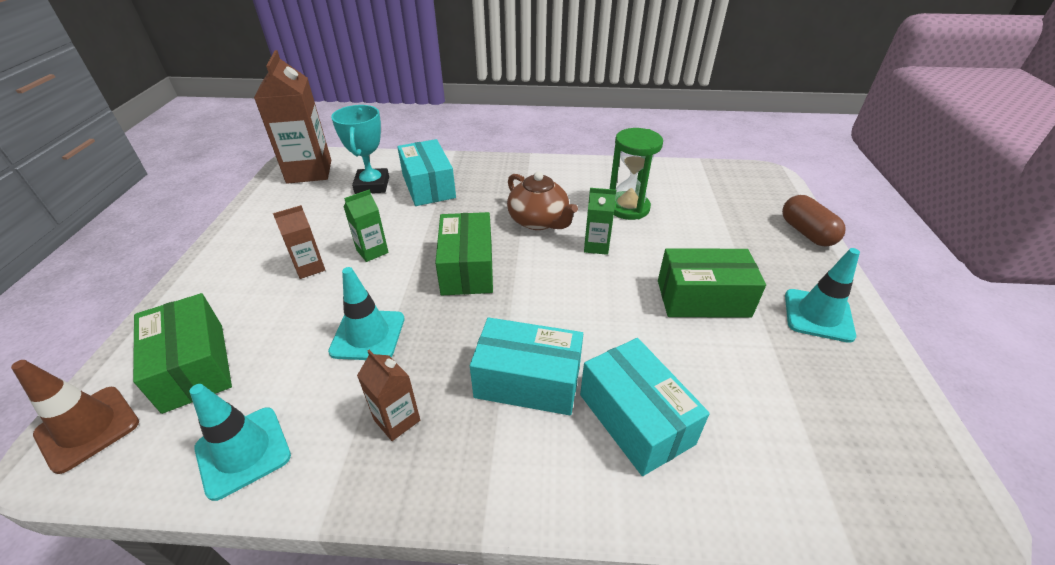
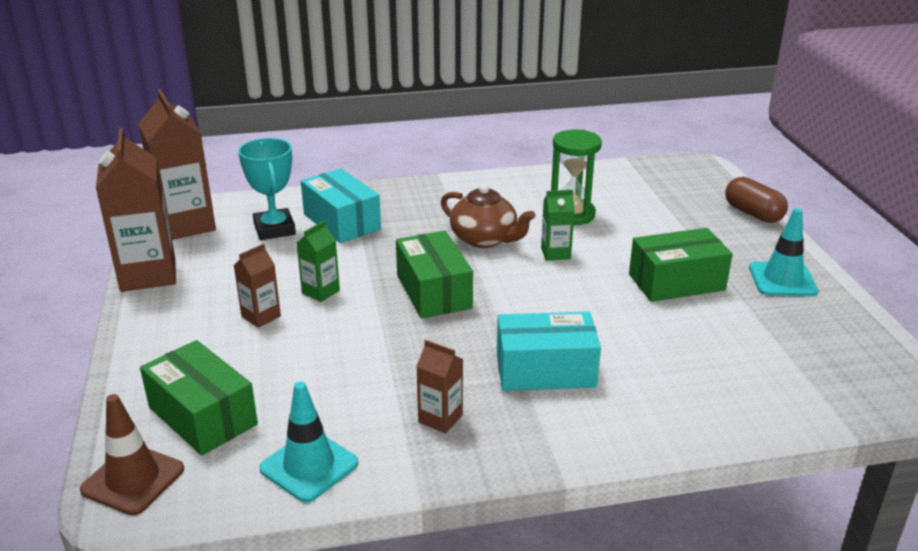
camera: 15 degrees left, 10 degrees down
(252, 212) = (148, 274): none -> brown carton
(368, 335) = (367, 362): turquoise traffic cone -> none
(635, 419) = (653, 380): turquoise box -> none

